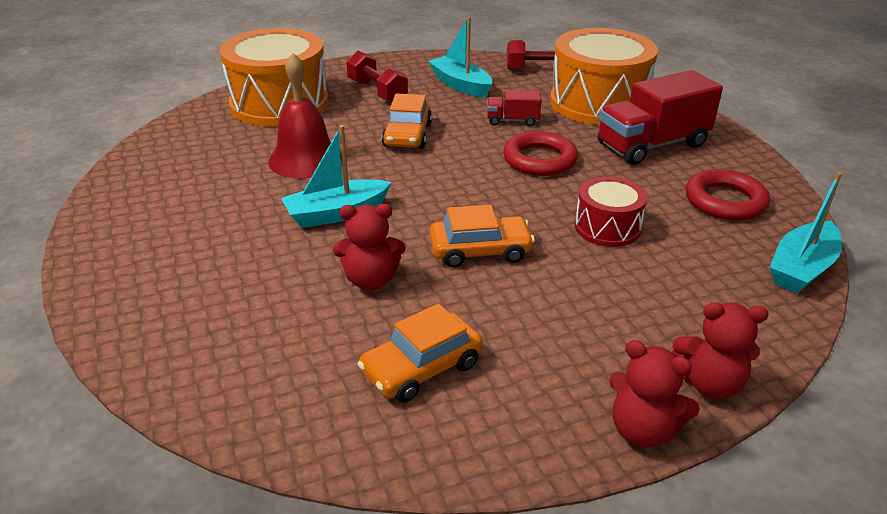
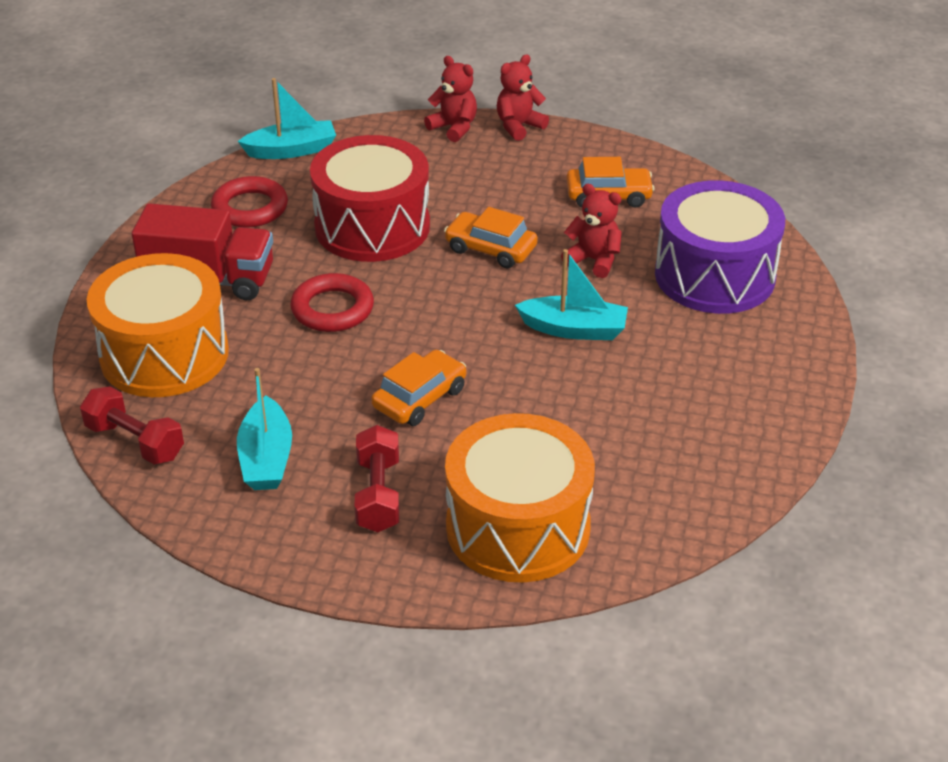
camera: 145 degrees left, 5 degrees up
(229, 316) = (714, 275): none -> purple drum
(305, 159) = (554, 410): red bell -> none
(512, 121) = (288, 369): red truck -> none
(607, 227) = (372, 226): red drum -> red drum, size x1.92
(642, 430) = (519, 126): red teddy bear -> red teddy bear turned 105 degrees counterclockwise

